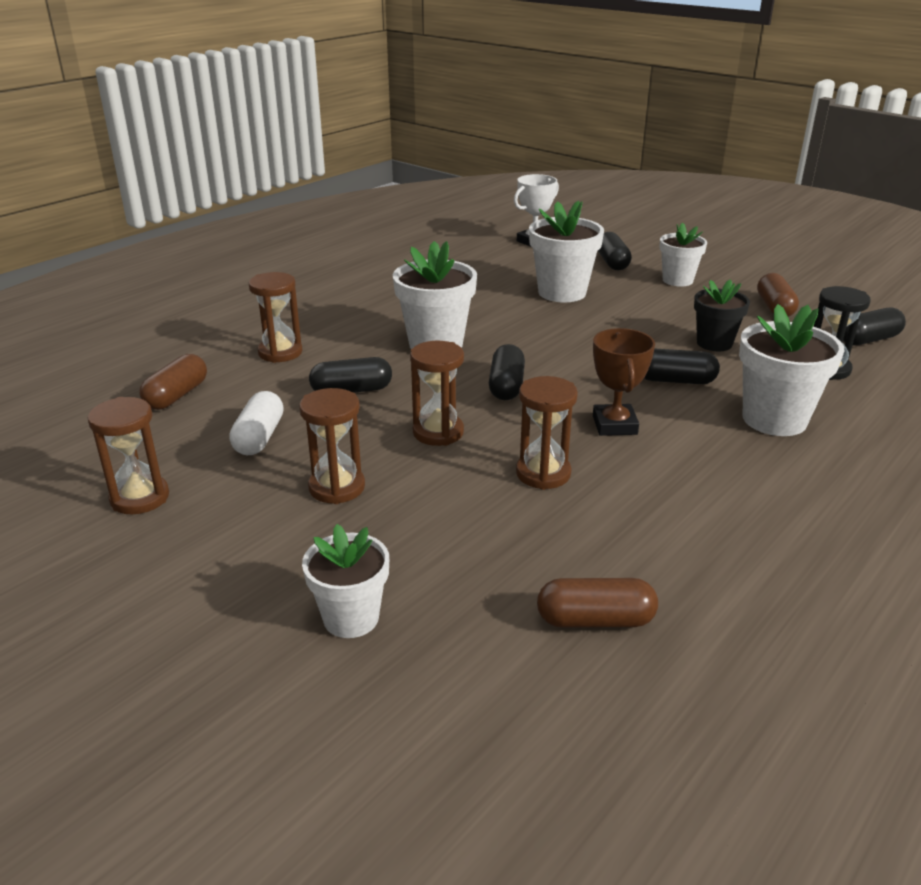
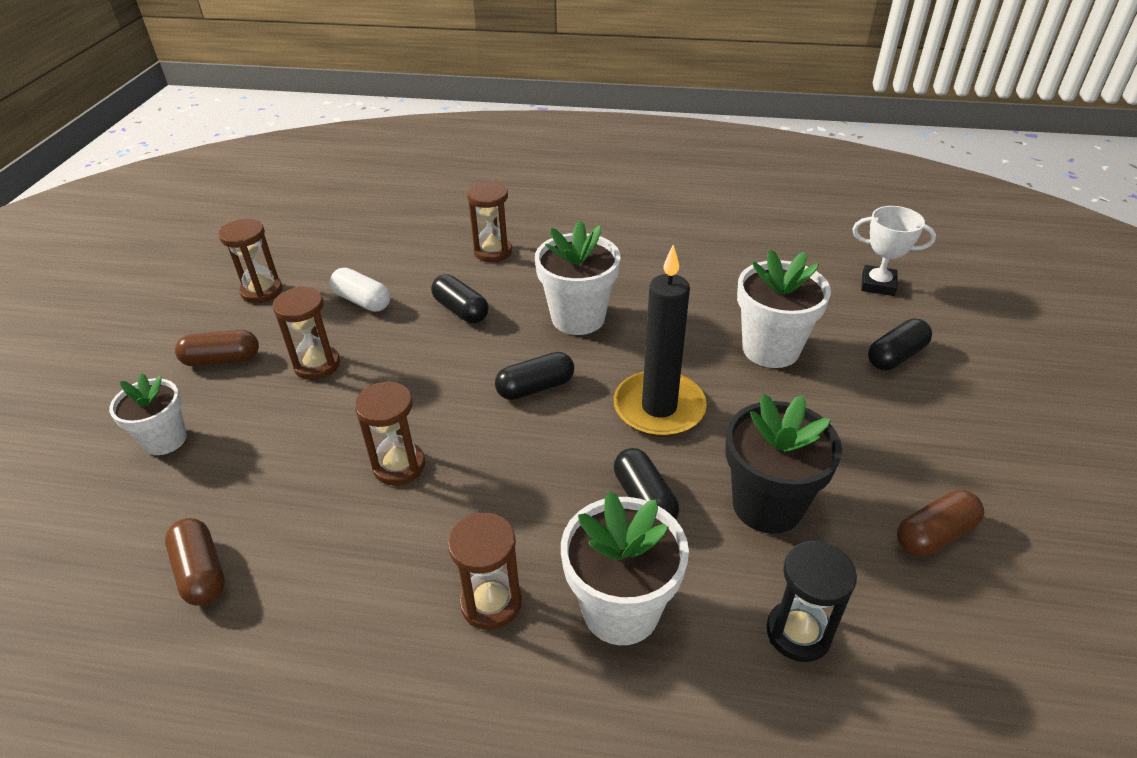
camera: 60 degrees right, 10 degrees up
(177, 395) = (395, 242): brown capsule -> brown capsule (222, 360)
(259, 437) = (362, 301): white capsule -> white capsule turned 60 degrees clockwise
(438, 432) = (427, 381): brown hourglass -> brown hourglass (491, 603)
(583, 347) = (659, 408): none -> black candle
(614, 425) = (515, 483): brown trophy -> none
(677, 280) = (911, 423): white flower pot -> none
(714, 343) = (767, 505): black flower pot -> black flower pot, size x1.54
(868, 340) = (939, 663): black capsule -> none

